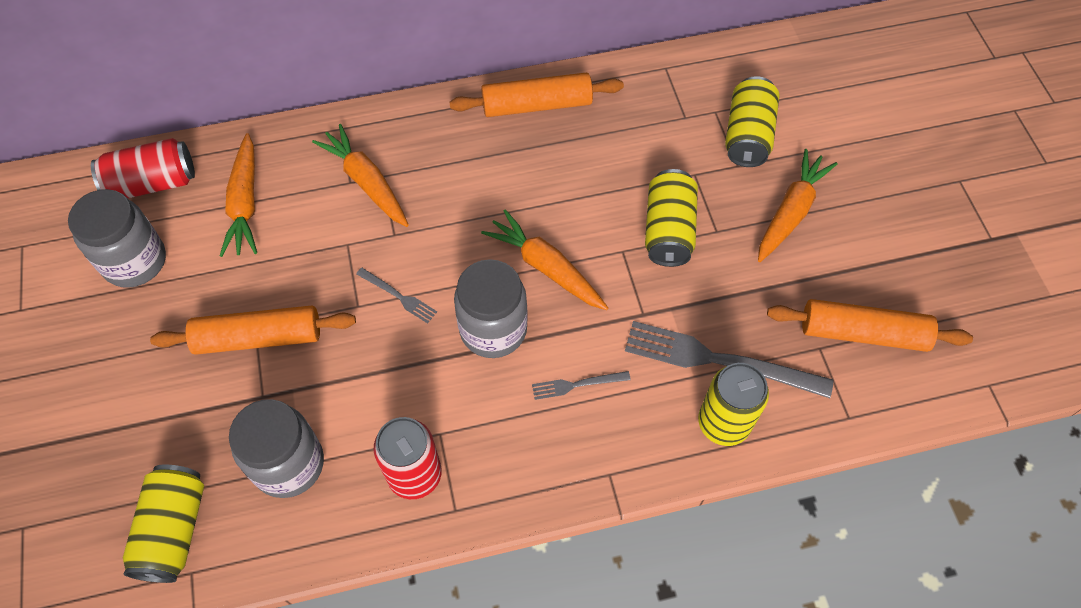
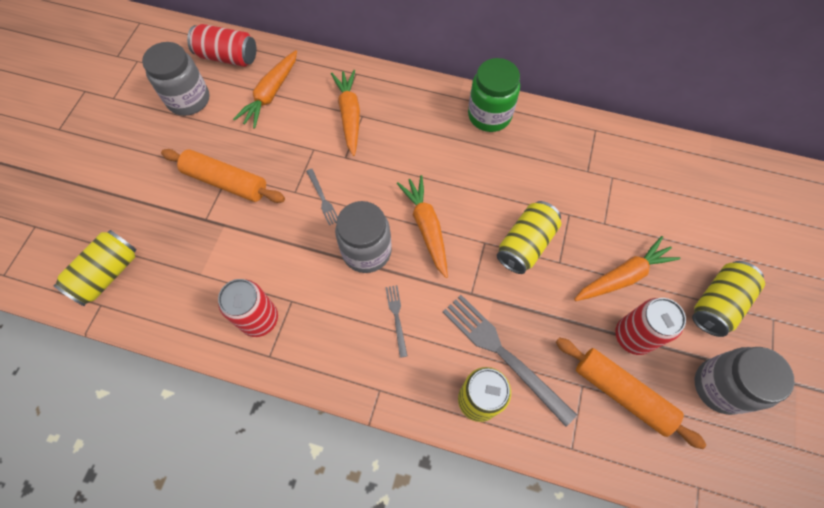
camera: 30 degrees right, 5 degrees up
(288, 464) = (193, 270): grey jar -> grey jar (720, 386)
(536, 105) = (489, 115): orange rolling pin -> green jar
(577, 385) = (396, 317): grey fork -> grey fork turned 60 degrees clockwise
(748, 135) = (625, 205): yellow can -> yellow can (717, 303)
(838, 269) = (633, 336): none -> red can

